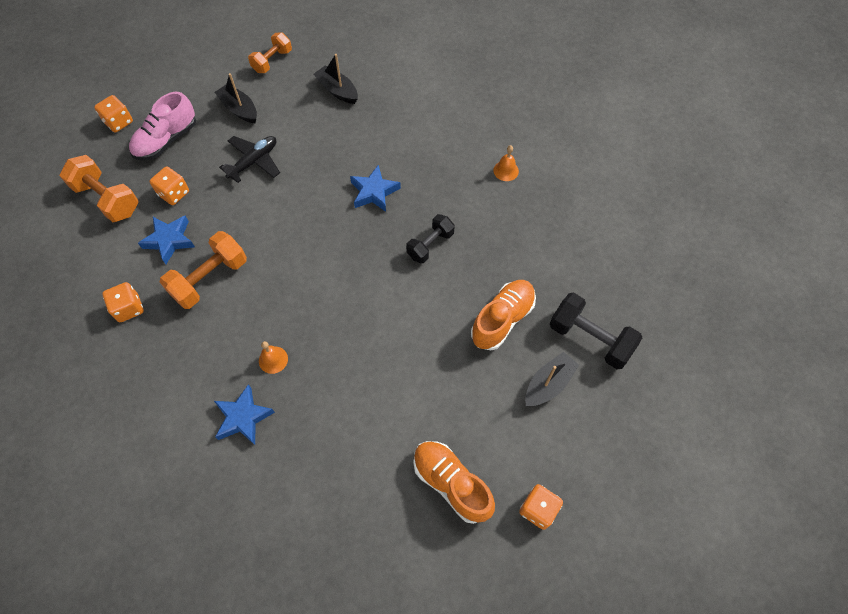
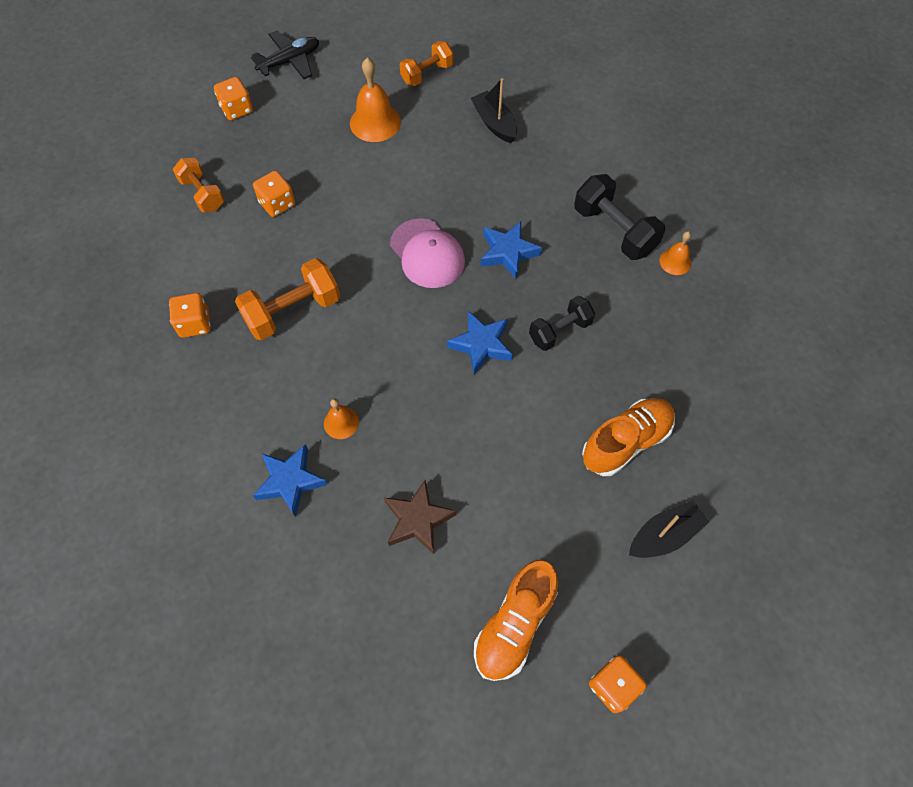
camera: 15 degrees right, 0 degrees up
(107, 199) = (202, 194): orange dumbbell -> orange dumbbell, size x0.66
(166, 140) = (284, 141): pink shoe -> none
(169, 240) = (259, 256): blue star -> blue star (481, 345)
(239, 109) = (375, 122): black boat -> orange bell
(254, 162) = (376, 187): black plane -> black plane (290, 61)
(309, 207) = (427, 254): none -> pink cap
(355, 421) = (418, 520): none -> brown star
(451, 483) = (514, 625): orange shoe -> orange shoe turned 120 degrees counterclockwise
(590, 339) = (731, 492): black dumbbell -> black dumbbell (614, 230)

